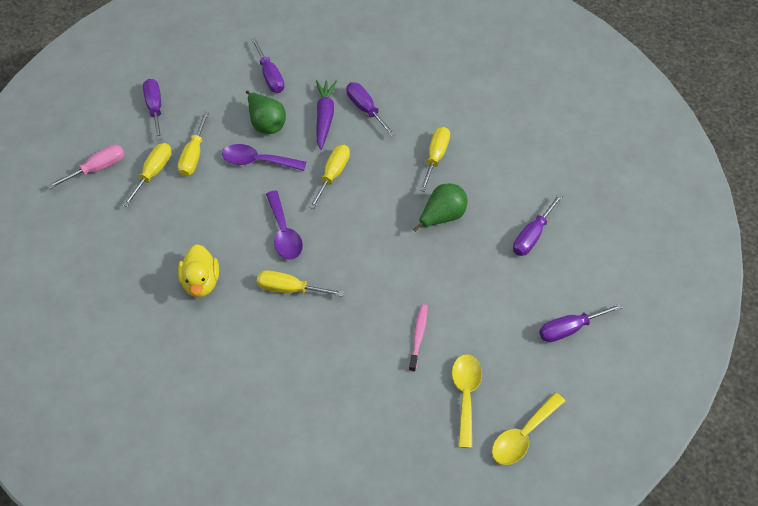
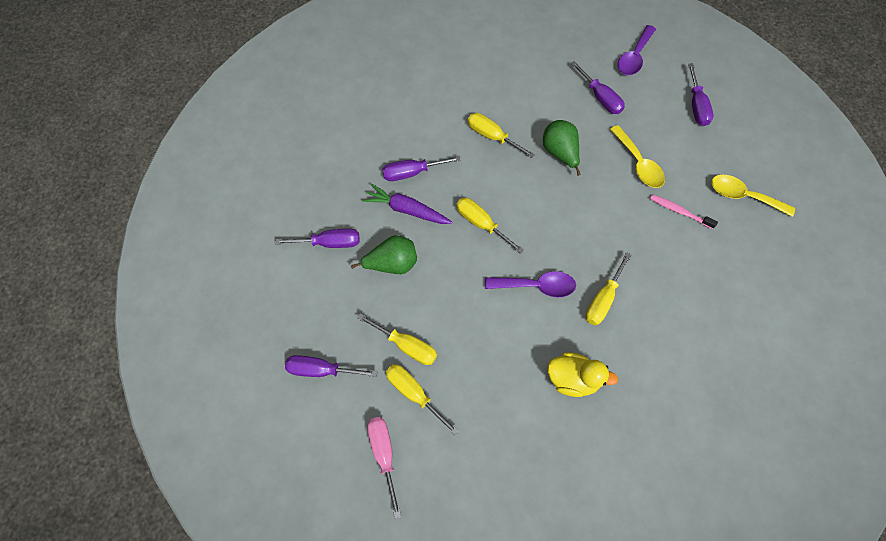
camera: 70 degrees left, 10 degrees up
(257, 161) = (438, 286): purple spoon -> purple spoon (634, 57)
(523, 436) = (786, 170): yellow spoon -> yellow spoon (638, 164)

